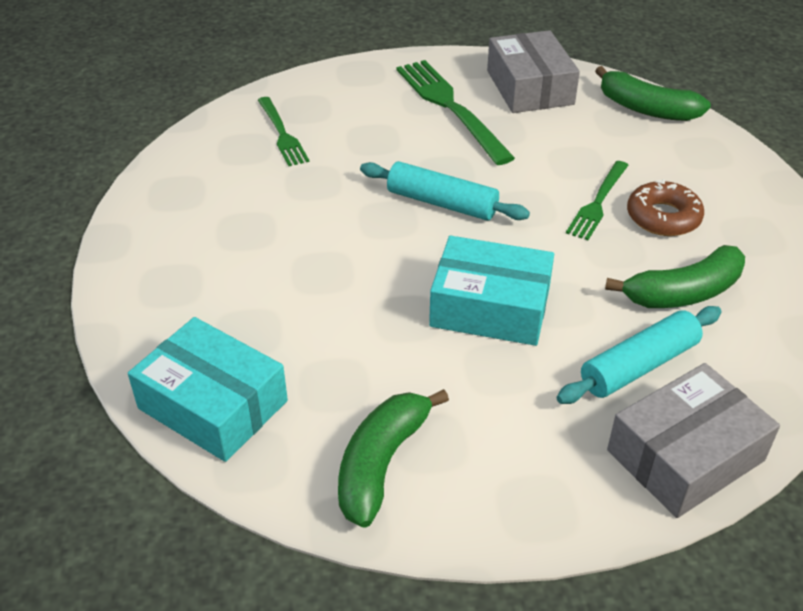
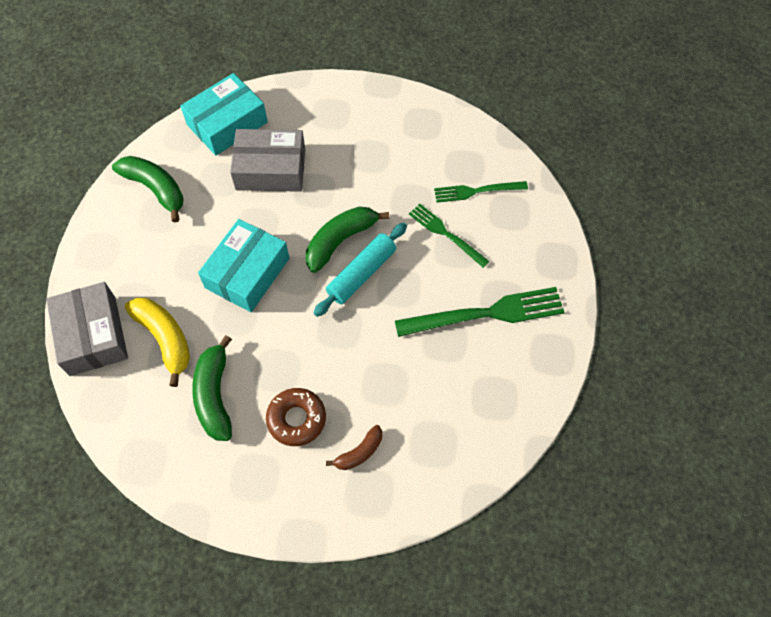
camera: 105 degrees right, 20 degrees up
(529, 87) = (503, 386): grey box -> grey box (270, 169)
(597, 203) = (328, 378): green fork -> green fork (445, 233)
(639, 366) = (165, 339): turquoise rolling pin -> yellow banana
(646, 109) = (446, 473): green banana -> green banana (340, 241)
(666, 165) = (359, 452): none -> brown banana

